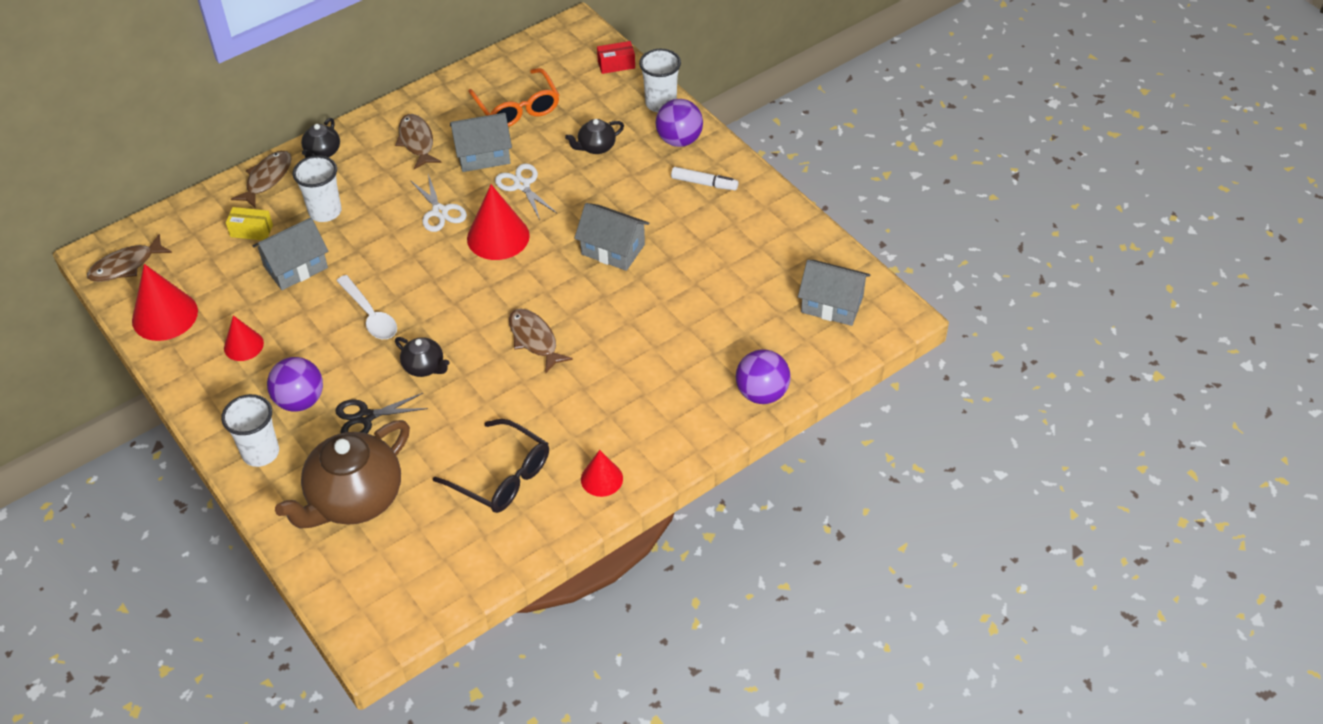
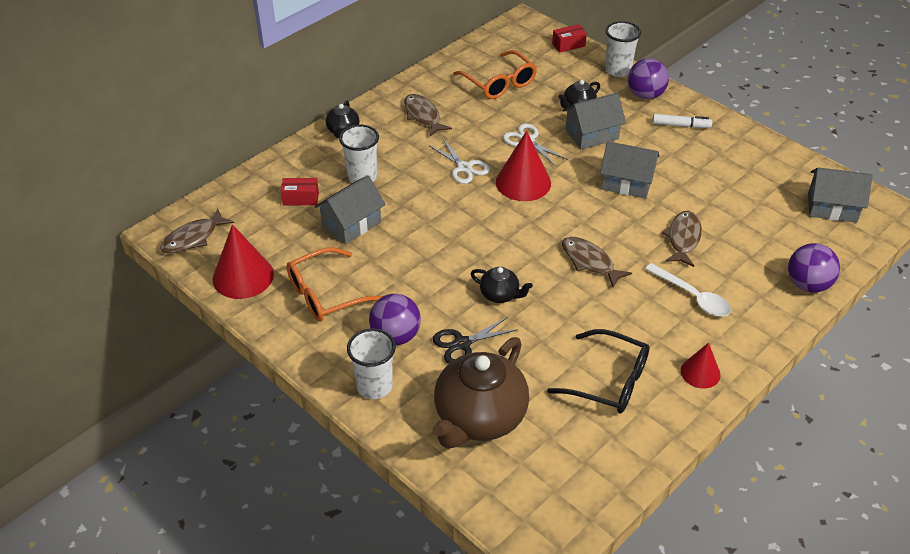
camera: 10 degrees left, 5 degrees down
(243, 345) = (326, 294): red cone -> orange glasses
(251, 231) = (301, 198): yellow box -> red box
(267, 179) = (300, 156): brown fish -> brown fish (683, 239)
(370, 315) = (434, 257): white spoon -> white spoon (692, 296)
(483, 155) = (484, 121): grey house -> grey house (592, 134)

